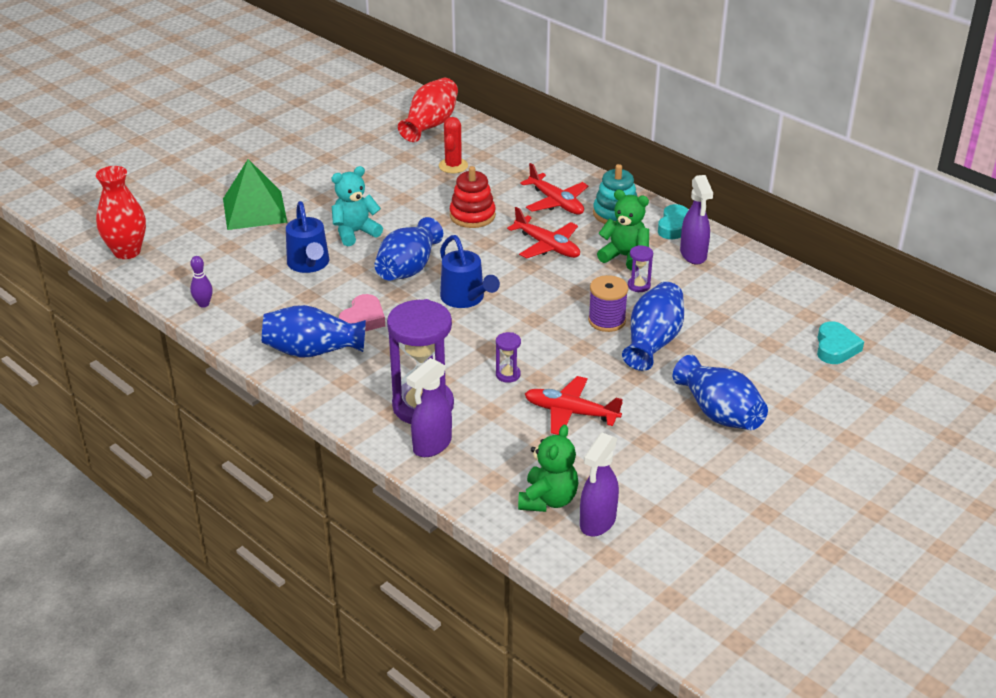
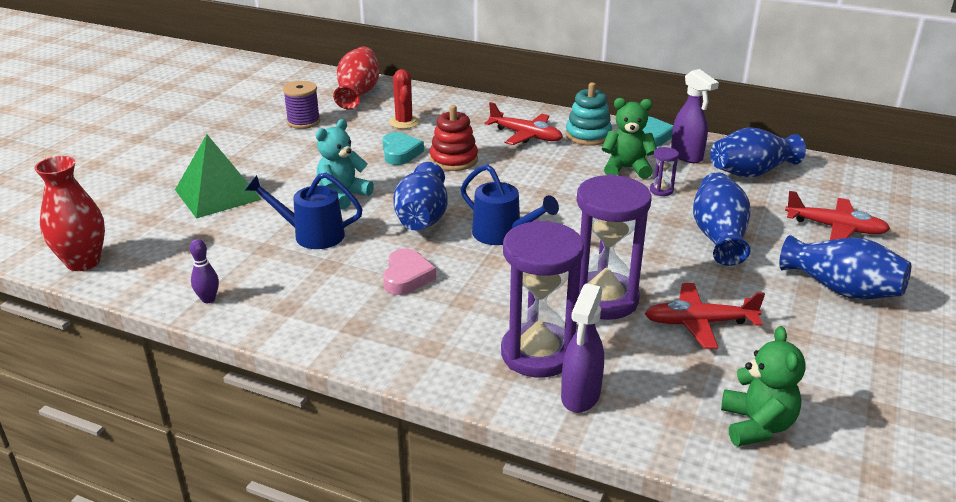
camera: 20 degrees left, 5 degrees down
(309, 265) = (311, 235): blue watering can -> blue watering can turned 135 degrees clockwise
(312, 351) = (370, 322): blue vase -> blue vase (751, 172)
(508, 375) = (604, 299): purple hourglass -> purple hourglass, size x2.40
(547, 246) = (547, 173): red plane -> red plane (835, 228)
(597, 522) = (830, 437): purple spray bottle -> none
(607, 320) = (658, 227): purple spool -> purple spool (303, 122)
(835, 347) = (882, 207): turquoise heart -> turquoise heart (400, 153)

